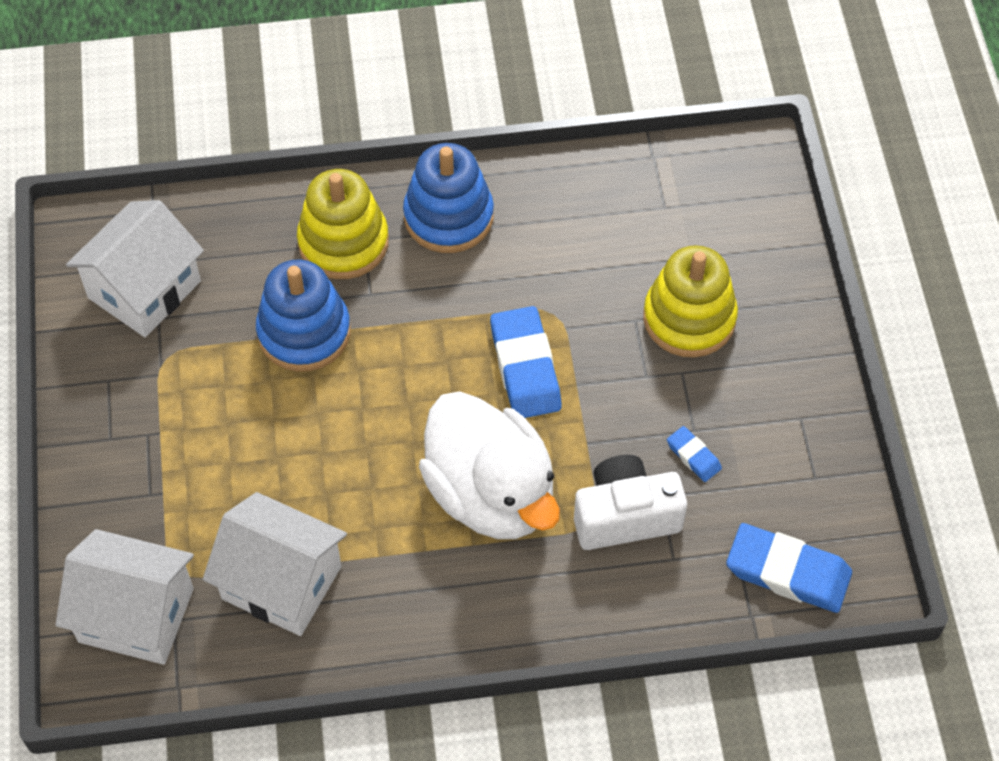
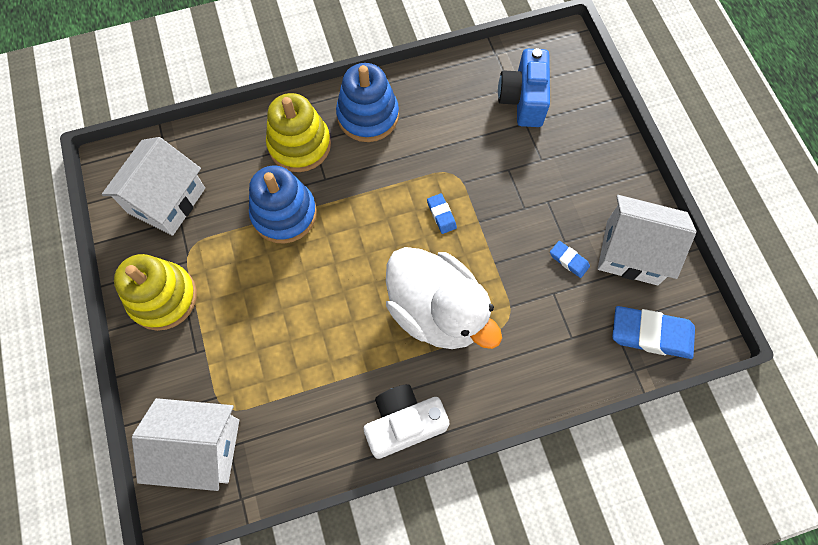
camera: 10 degrees left, 10 degrees up
(282, 582) = (302, 404): white house -> white house (632, 252)
(525, 367) = (441, 215): blue eraser -> blue eraser, size x0.50
(625, 516) = (532, 312): white camera -> white camera (404, 423)
(678, 227) = (523, 100): none -> blue camera
(689, 318) = (544, 162): yellow stacking toy -> yellow stacking toy (163, 297)

